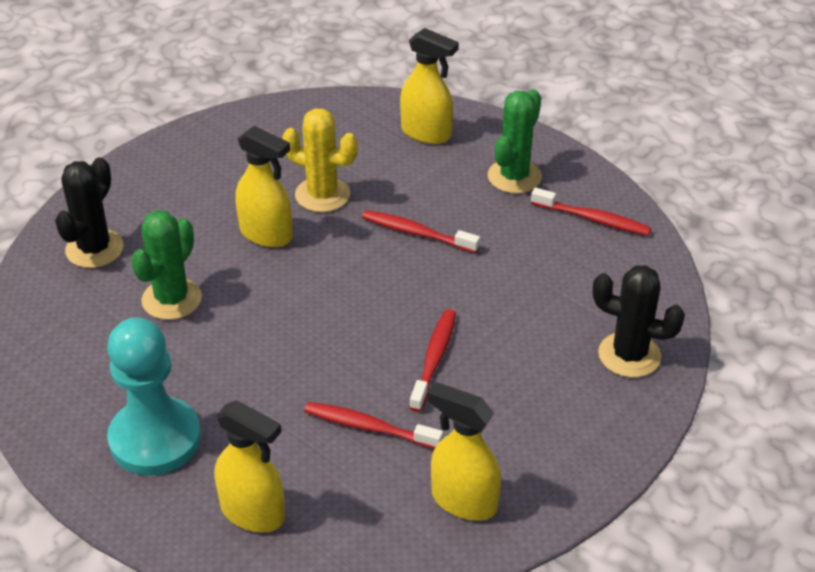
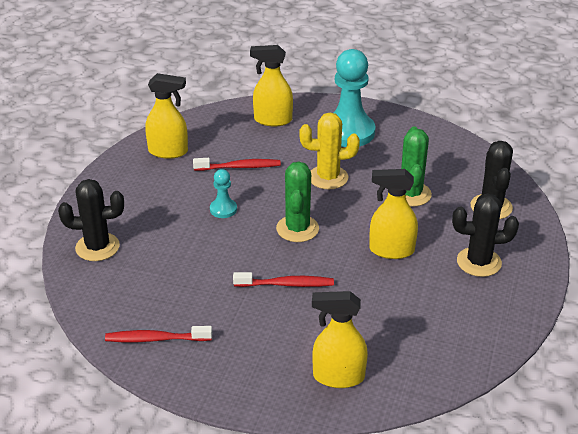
camera: 155 degrees right, 5 degrees down
(184, 191) = (479, 262): none -> black cactus
(322, 195) = (378, 291): yellow cactus -> yellow cactus (328, 177)
(434, 359) = (223, 209): red toothbrush -> turquoise pawn
(514, 177) = (238, 357): green cactus -> green cactus (297, 229)

